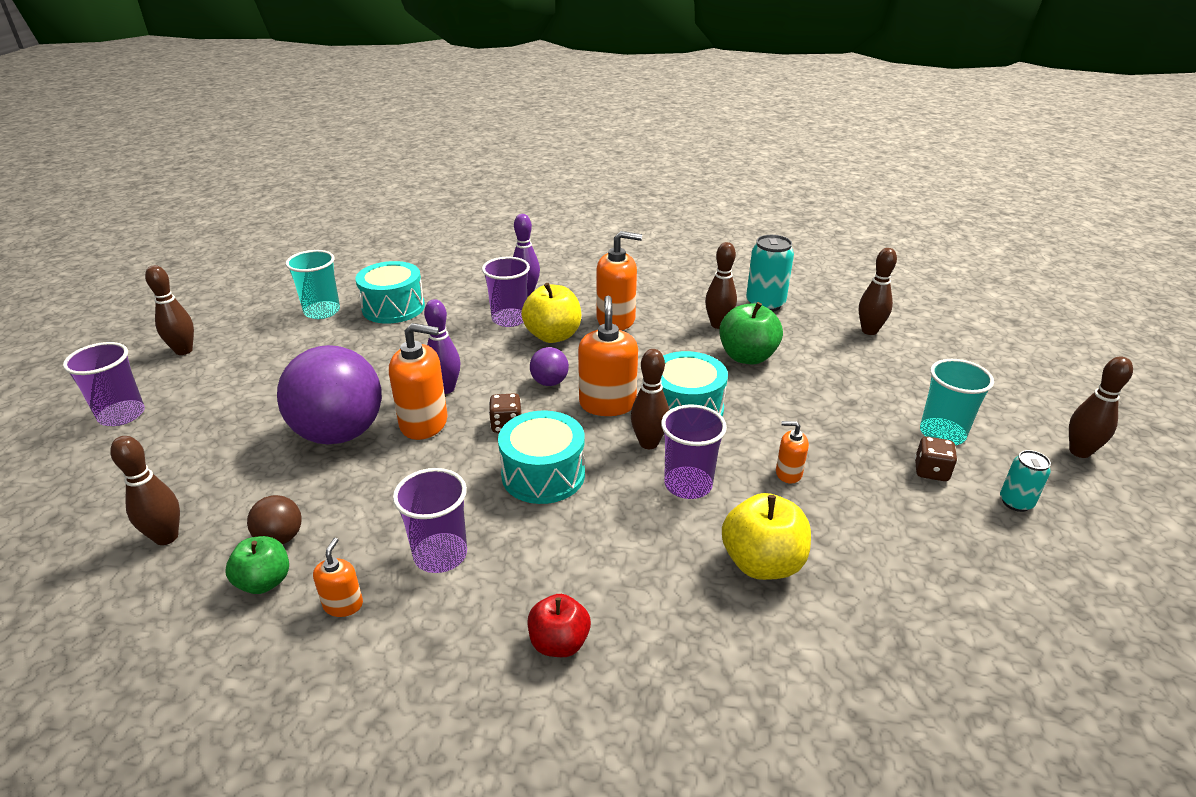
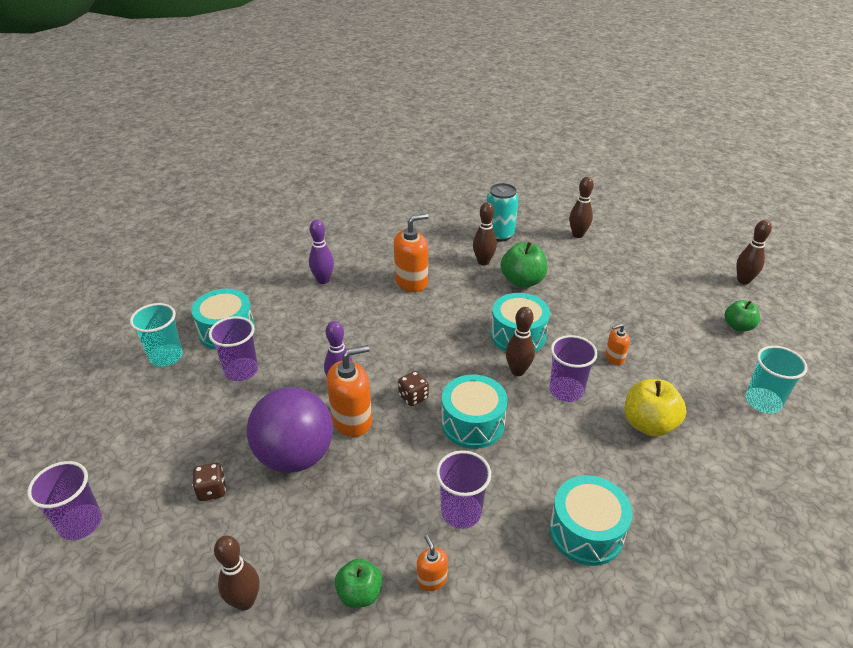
camera: 30 degrees left, 5 degrees up
(184, 351) = (72, 441): brown bowling pin -> none
(280, 538) = (336, 556): brown ball -> none
(509, 319) = (332, 308): purple cup -> purple cup (241, 370)
(549, 382) = (411, 350): purple ball -> none
(553, 336) = (378, 311): yellow apple -> none
(559, 643) = (586, 532): red apple -> turquoise drum
(607, 404) = (466, 352): orange soap dispenser -> none
(931, 471) = (685, 324): brown dice -> brown dice (212, 490)
(942, 433) = (671, 295): turquoise cup -> turquoise cup (763, 402)
(1016, 502) = (738, 326): turquoise can -> green apple

